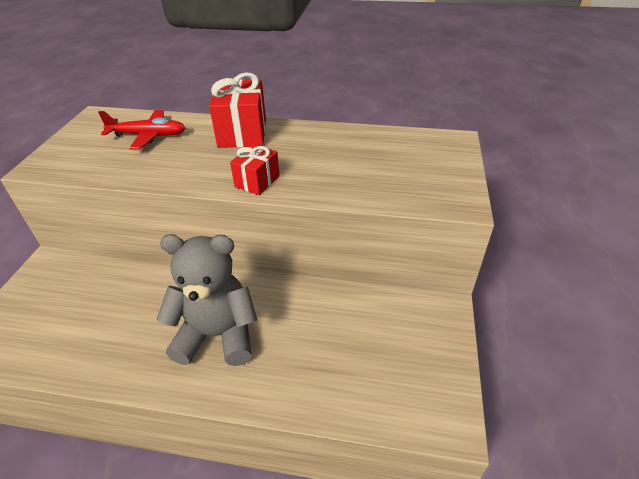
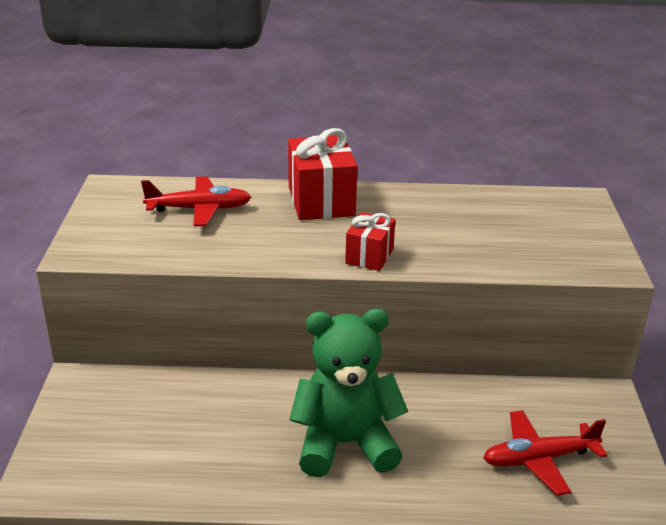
camera: 10 degrees left, 10 degrees down
(217, 335) = (345, 444): grey teddy bear -> green teddy bear
(370, 365) = (539, 459): none -> red plane

